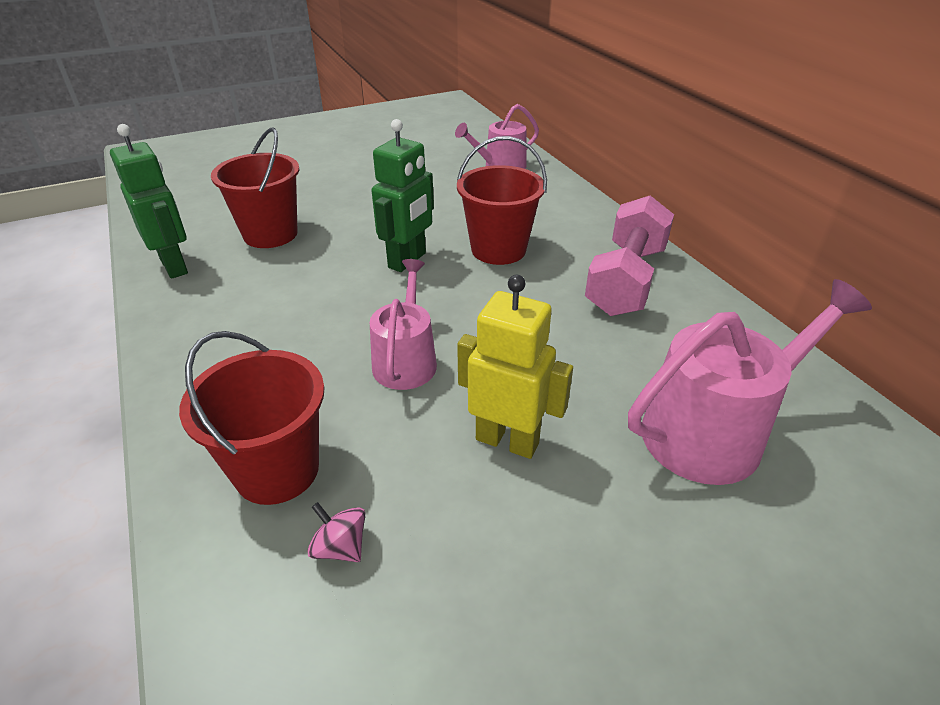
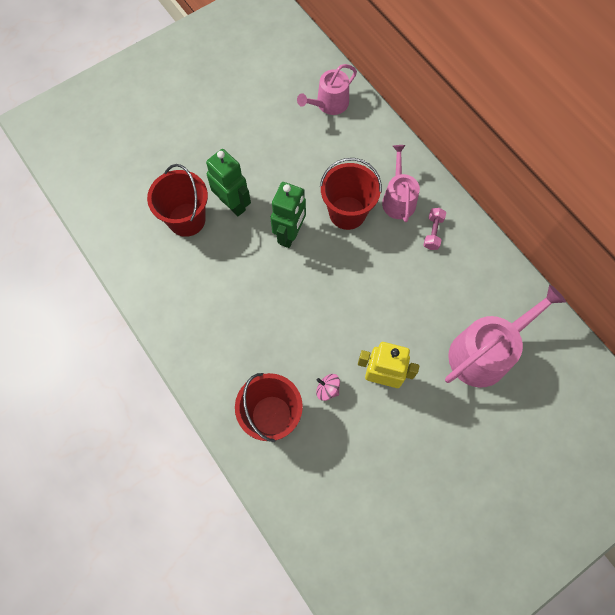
camera: 10 degrees left, 30 degrees up
(174, 266) = (137, 265): green robot -> green robot (233, 204)
(340, 547) = (317, 452): pink spinning top -> pink spinning top (327, 389)
(406, 360) = (314, 328): pink watering can -> pink watering can (398, 199)
(625, 280) = (433, 232): pink dumbbell -> pink dumbbell, size x0.44

